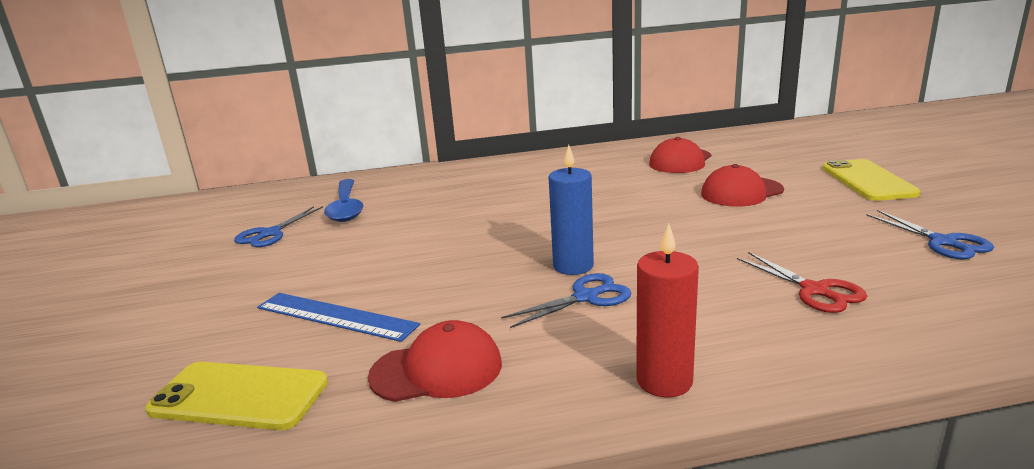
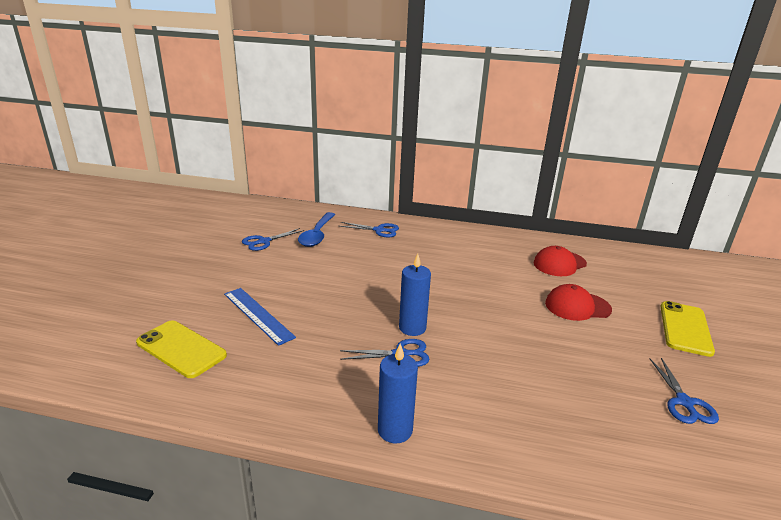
camera: 20 degrees right, 5 degrees up
(429, 183) = (379, 230): none -> blue scissors
(437, 370) = (282, 372): red cap -> none
(664, 381) = (395, 430): red candle -> blue candle
(815, 290) = (548, 405): red scissors -> none

